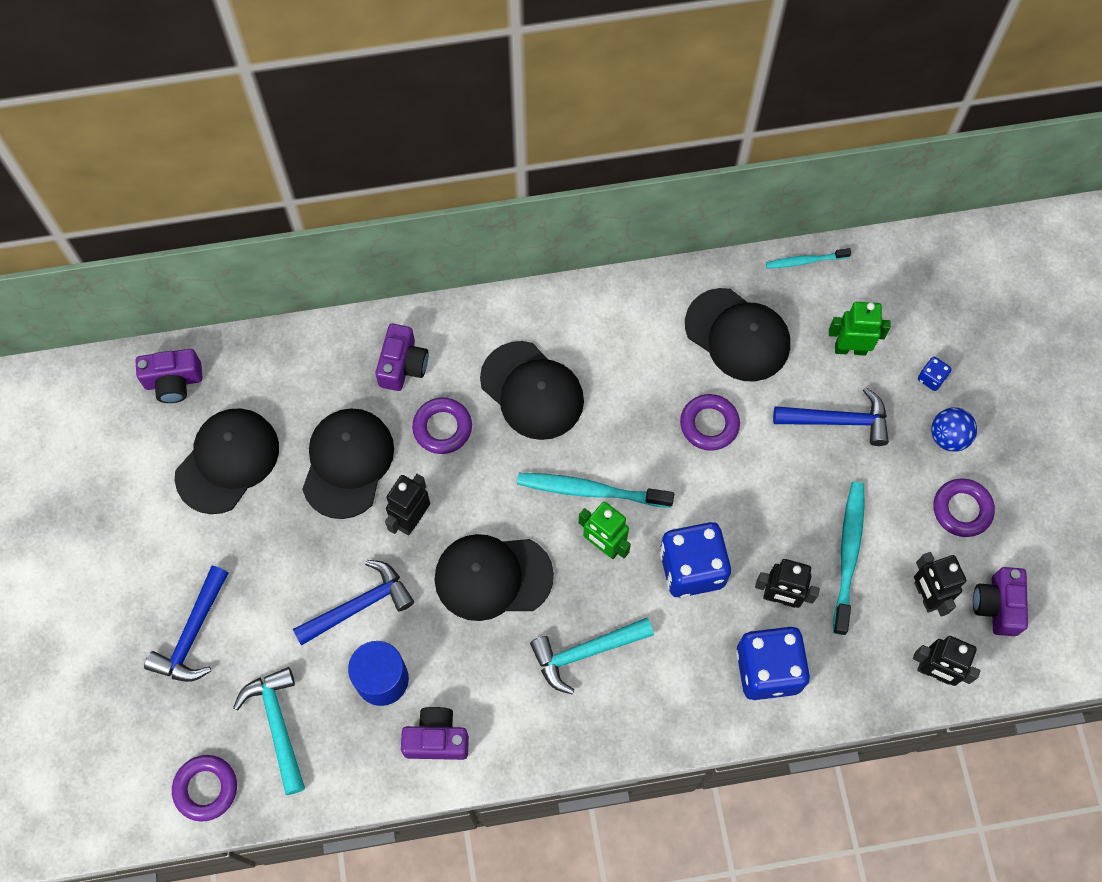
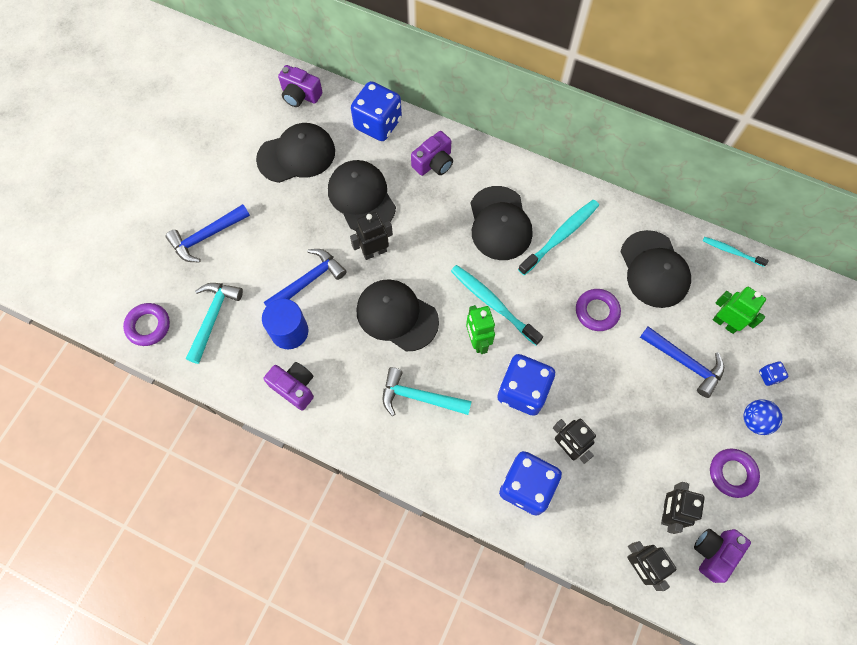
camera: 35 degrees right, 0 degrees up
(299, 358) = (378, 124): none -> blue dice
(347, 463) = (361, 197): black cap -> black cap turned 75 degrees counterclockwise
(359, 606) = (308, 281): blue hammer -> blue hammer turned 45 degrees counterclockwise
(442, 428) = (430, 212): purple ring -> none
(848, 554) = (632, 450): turquoise toothbrush -> turquoise toothbrush (560, 236)

